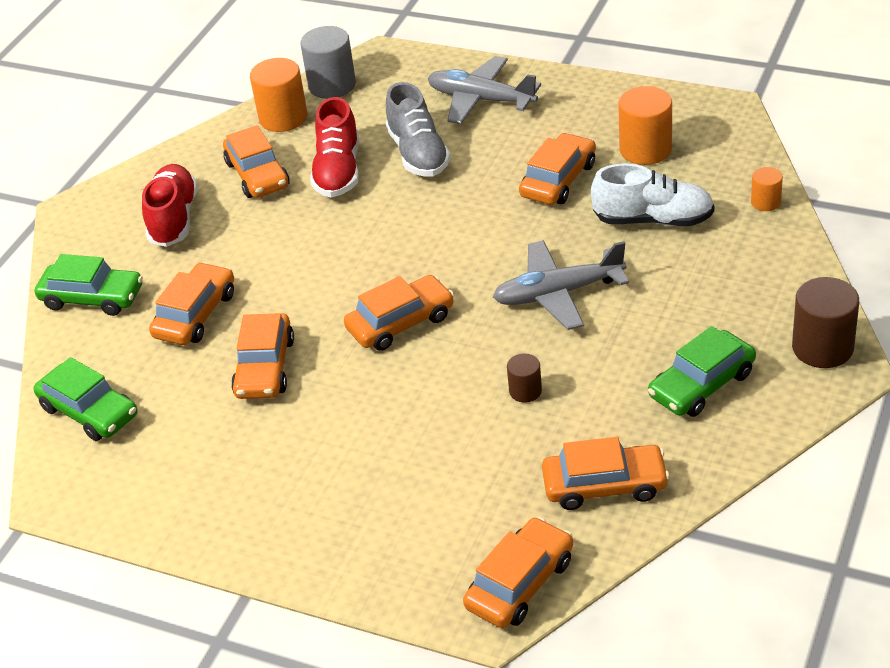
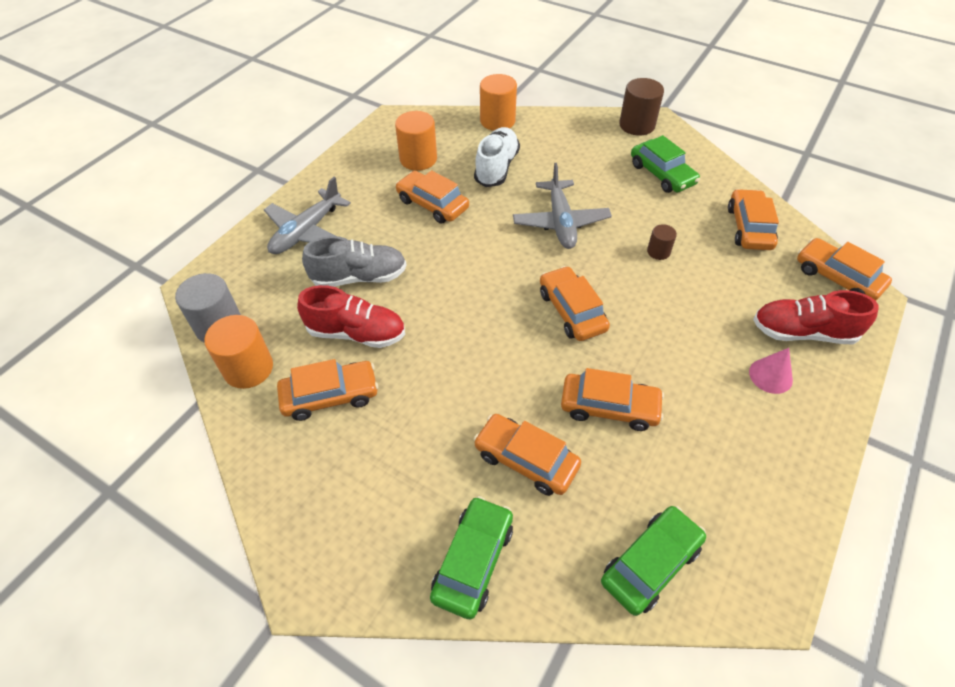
camera: 85 degrees left, 10 degrees up
(174, 219) = (369, 474): red shoe -> red shoe (802, 332)
(326, 504) = (770, 376): none -> pink cone
(765, 202) = (497, 121): orange cylinder -> orange cylinder, size x1.85

